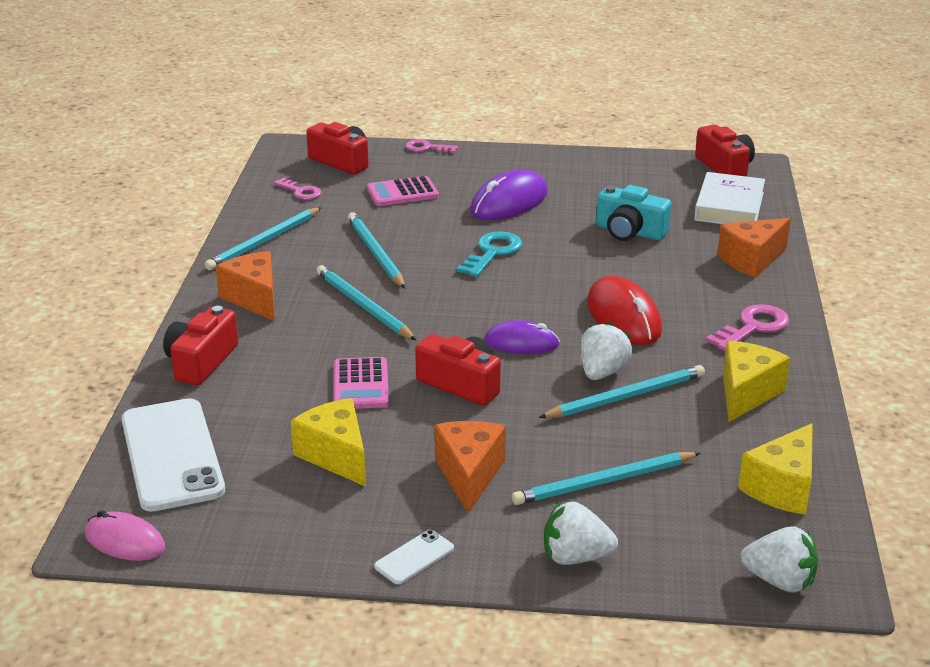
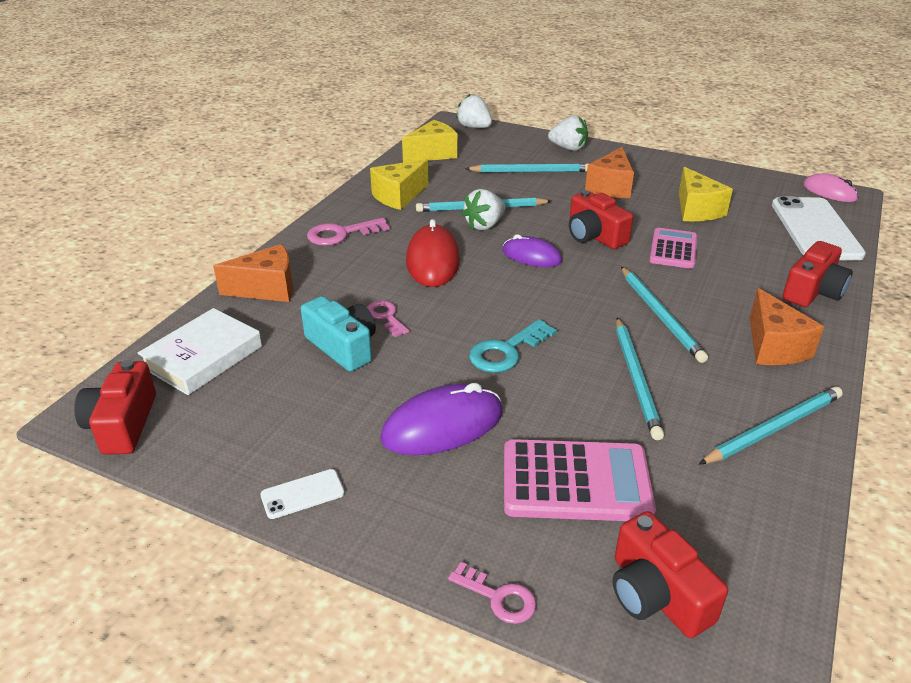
camera: 160 degrees left, 5 degrees up
(300, 191) = (728, 524): pink key -> pink key (386, 317)
(402, 193) = (576, 482): pink calculator -> pink calculator, size x1.53
(414, 557) = (655, 160): white phone -> white phone (302, 494)

